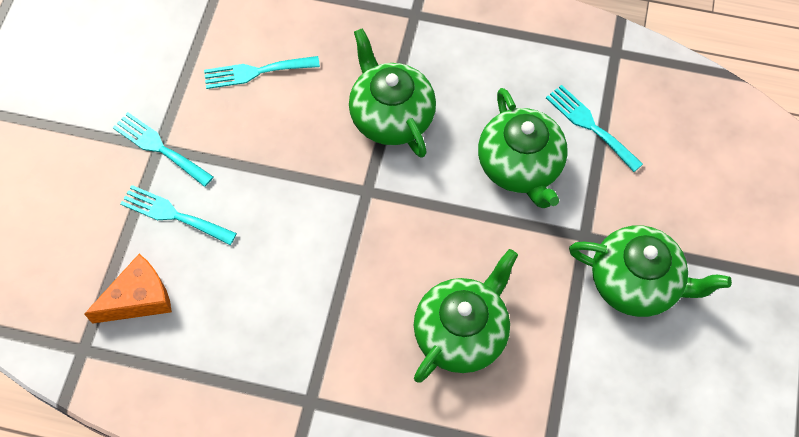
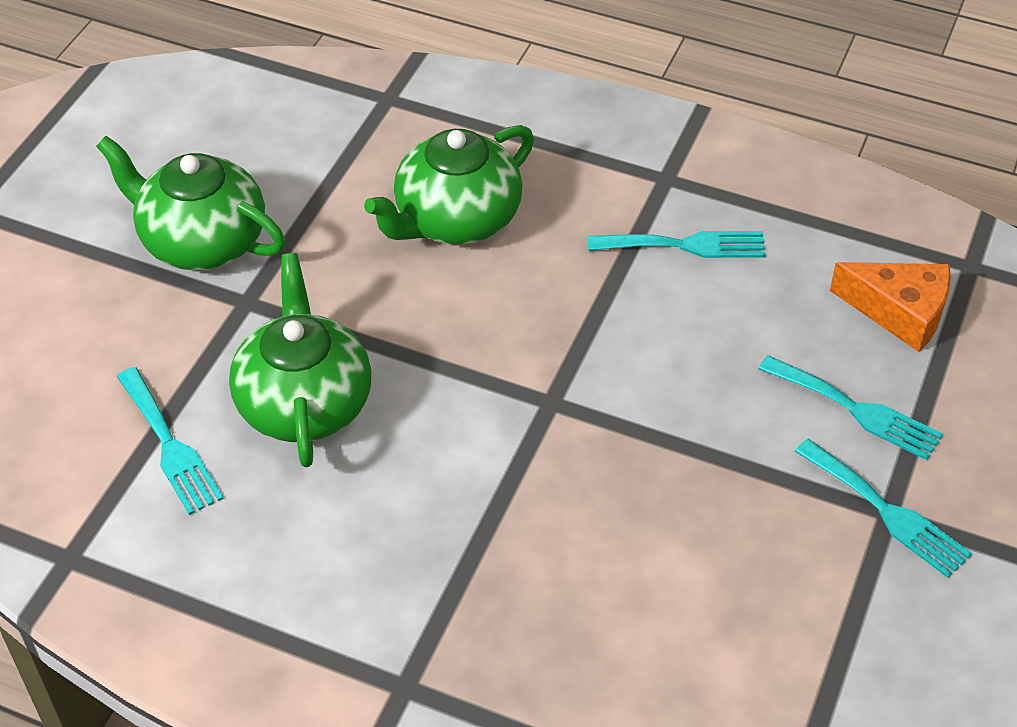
camera: 170 degrees left, 15 degrees down
(139, 298) = (899, 312): orange cheese -> orange cheese turned 135 degrees counterclockwise
(256, 72) = (718, 617): turquoise fork -> turquoise fork (685, 245)
(391, 116) = (491, 507): green teapot -> none

